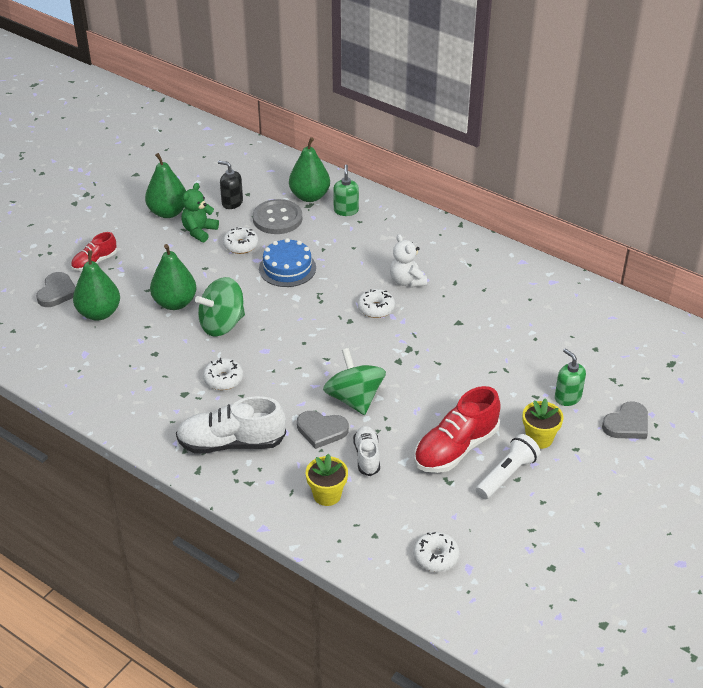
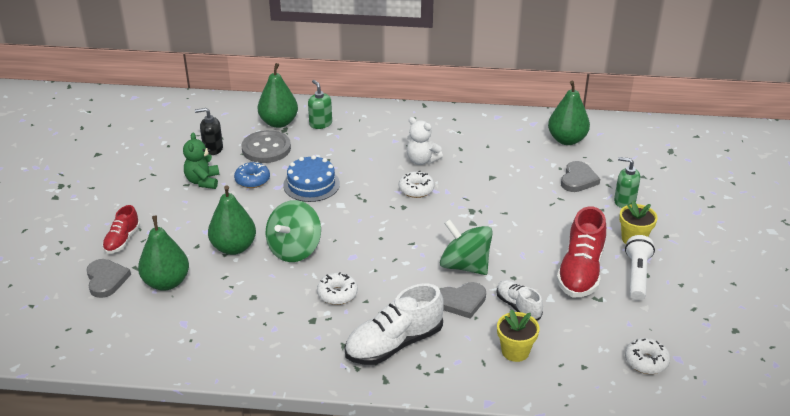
camera: 30 degrees left, 5 degrees down
(168, 212) = (158, 175): green pear -> green pear (566, 140)
(241, 245) = (252, 180): white donut -> blue donut
(627, 424) = (683, 204): grey heart -> grey heart (578, 179)

